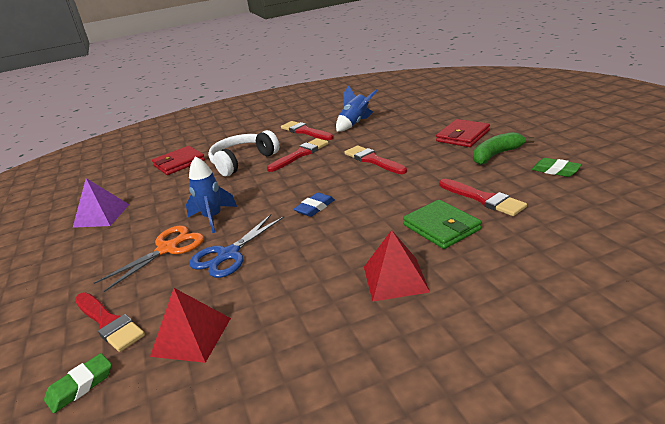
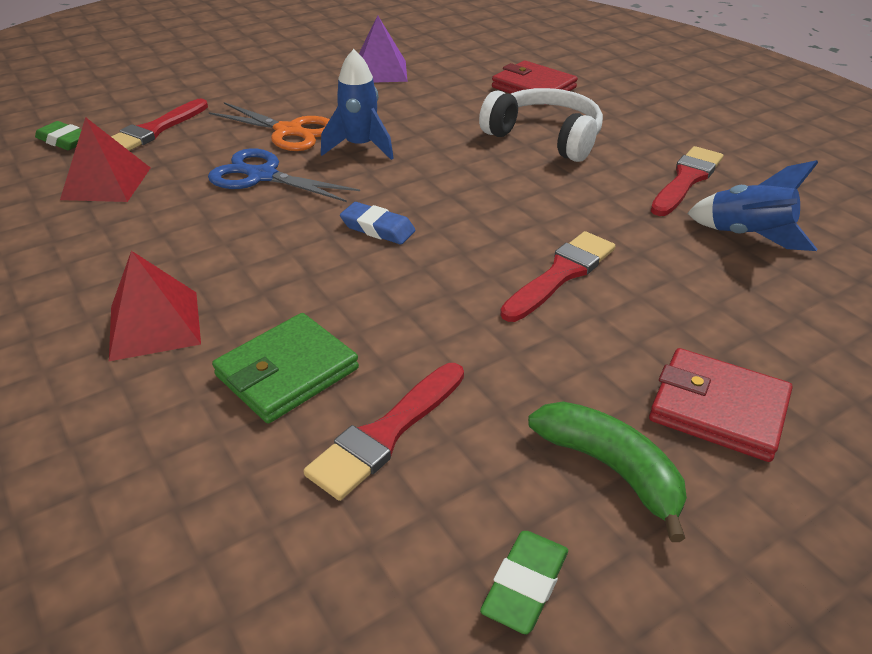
camera: 75 degrees right, 10 degrees up
(300, 154) = (578, 188): red brush -> none

